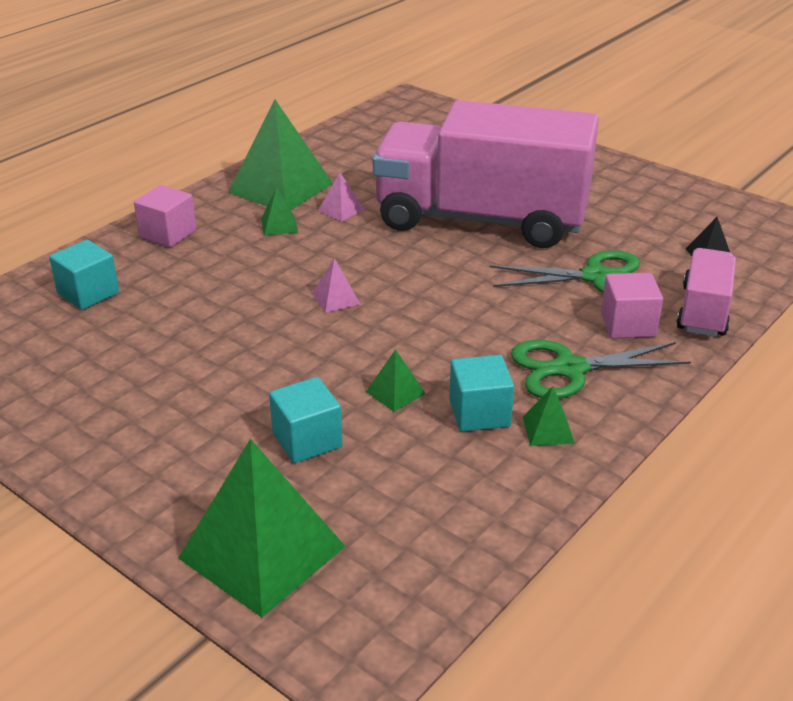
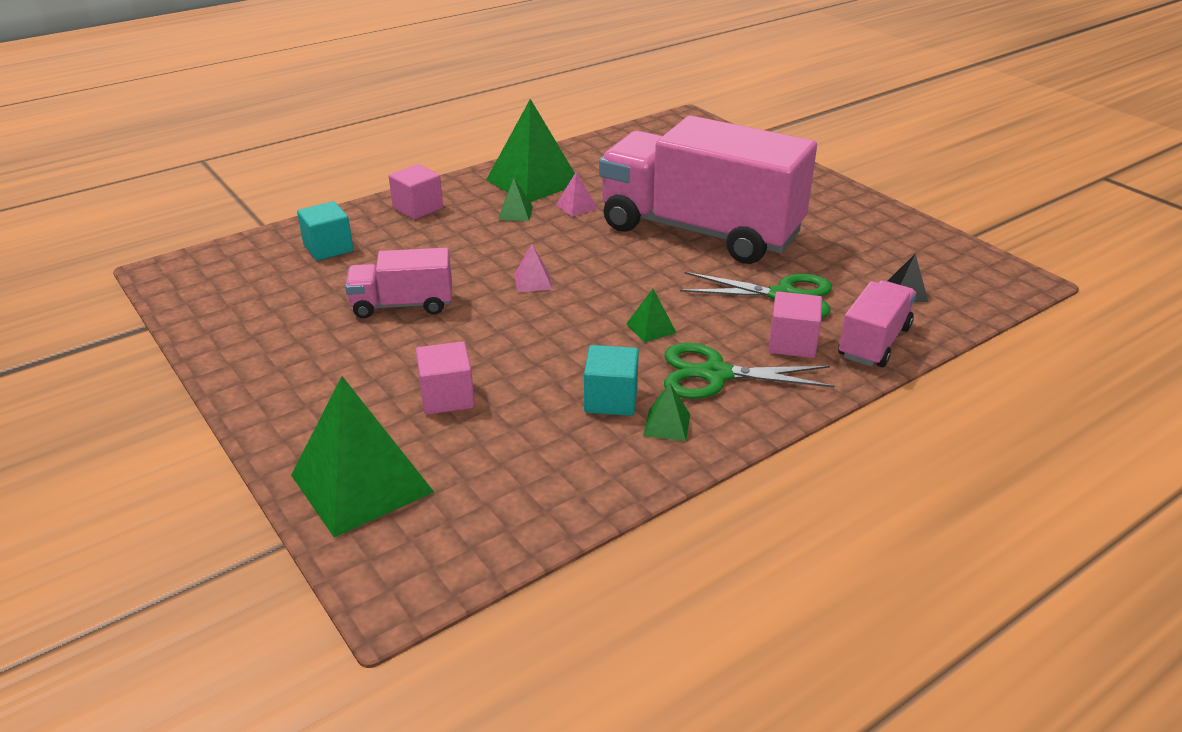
camera: 15 degrees right, 0 degrees up
(206, 346) = (402, 305): none -> pink truck
(307, 440) = (447, 397): turquoise cube -> pink cube
(395, 392) = (544, 369): green pyramid -> green pyramid (651, 328)

